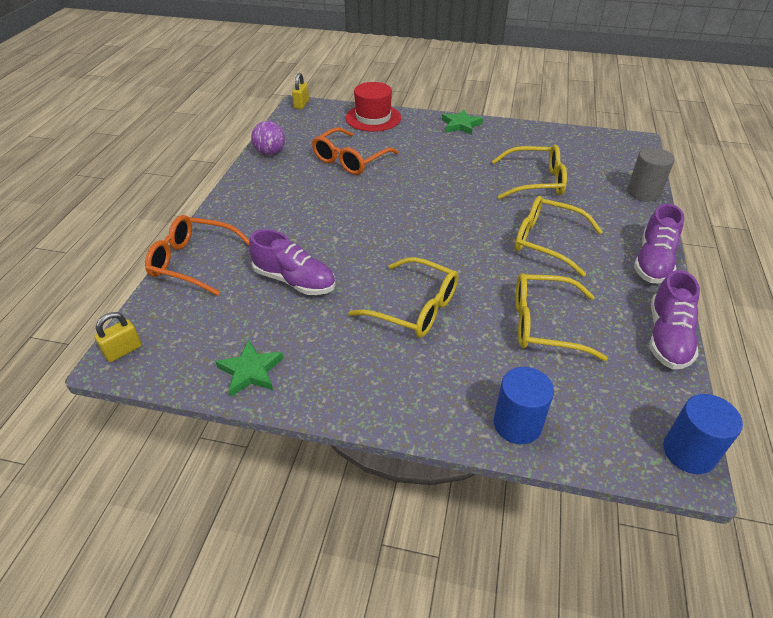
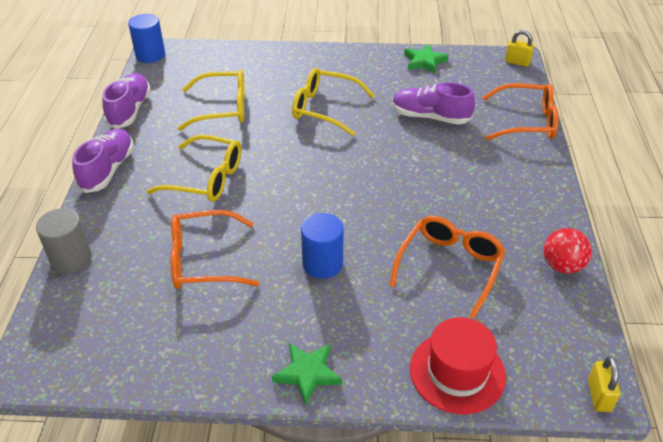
camera: 170 degrees right, 0 degrees up
(123, 351) = (517, 62): yellow padlock -> yellow padlock turned 75 degrees clockwise
(270, 153) = (562, 266): purple ball -> red ball
(517, 424) = (249, 56): blue cylinder -> blue cylinder (322, 263)
(535, 181) = (204, 260): yellow glasses -> orange glasses

